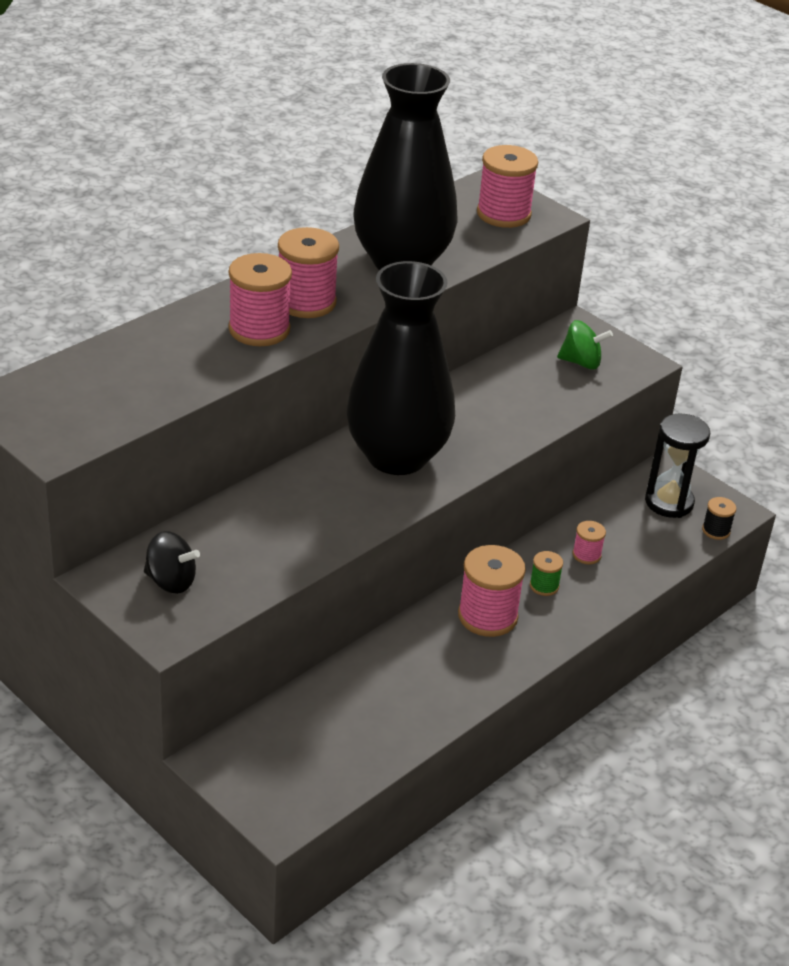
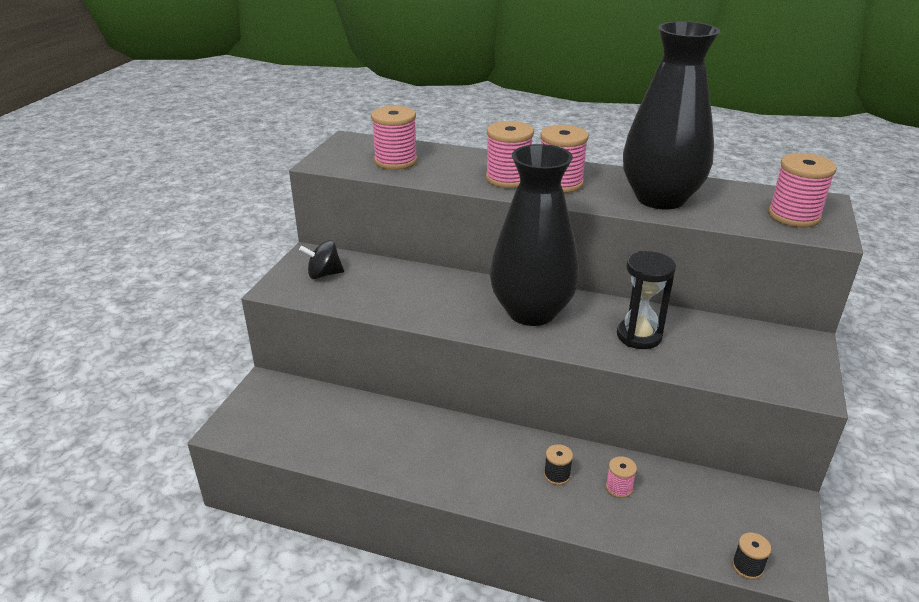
camera: 65 degrees right, 5 degrees down
(171, 581) = (324, 274): black spinning top -> black spinning top turned 90 degrees clockwise
(487, 616) = (494, 456): pink spool -> pink spool (395, 161)
(544, 586) = (557, 475): green spool -> black spool
(581, 362) = (761, 358): green spinning top -> none
(669, 502) = (745, 519): black hourglass -> black hourglass (639, 336)

